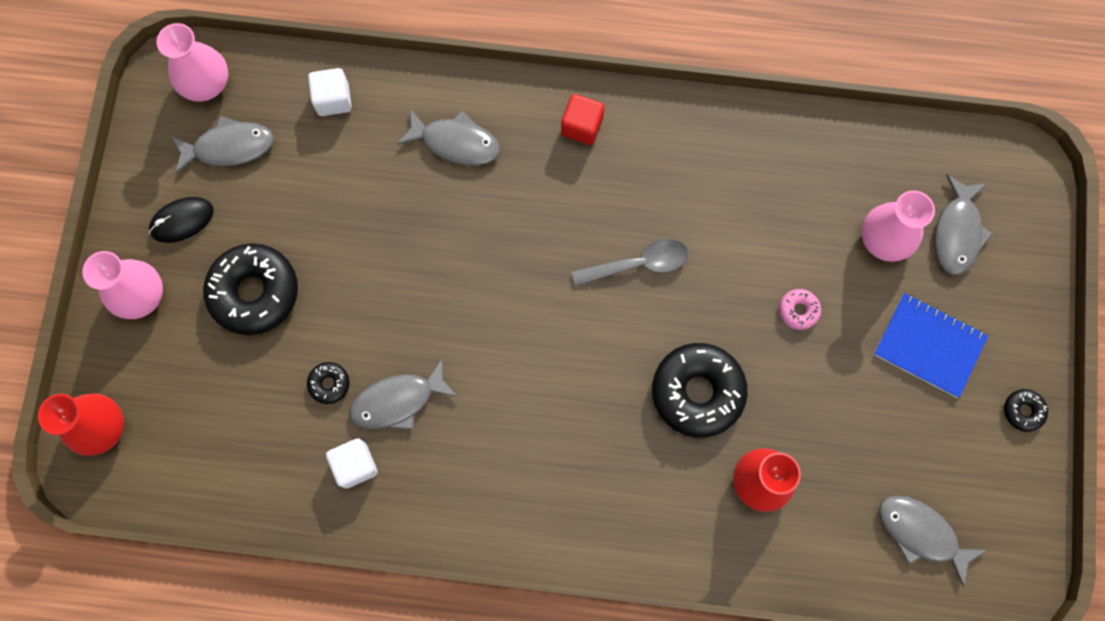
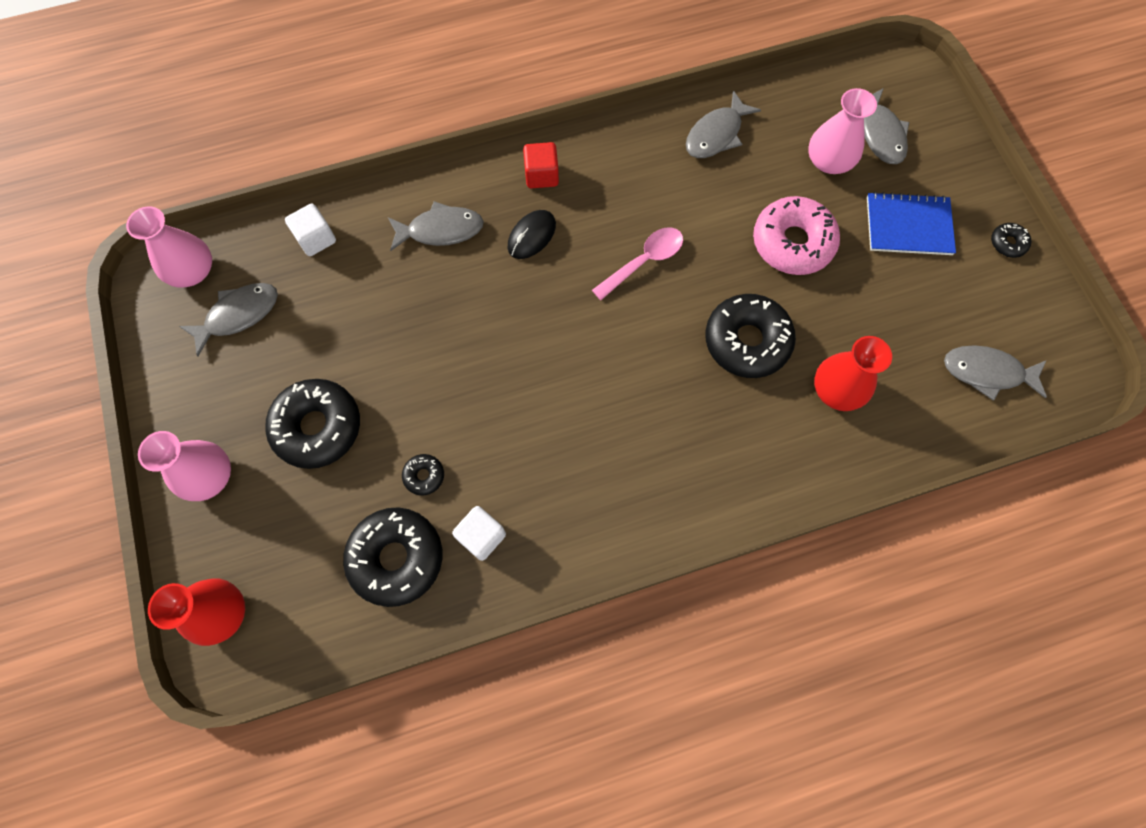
camera: 25 degrees left, 5 degrees down
(182, 220) = (221, 394): black mouse -> black mouse (531, 236)
(271, 449) = (396, 558): none -> black donut
(398, 401) = (494, 463): grey fish -> grey fish (716, 134)
(638, 264) = (644, 261): grey spoon -> pink spoon
(798, 310) = (792, 243): pink donut -> pink donut, size x2.23

